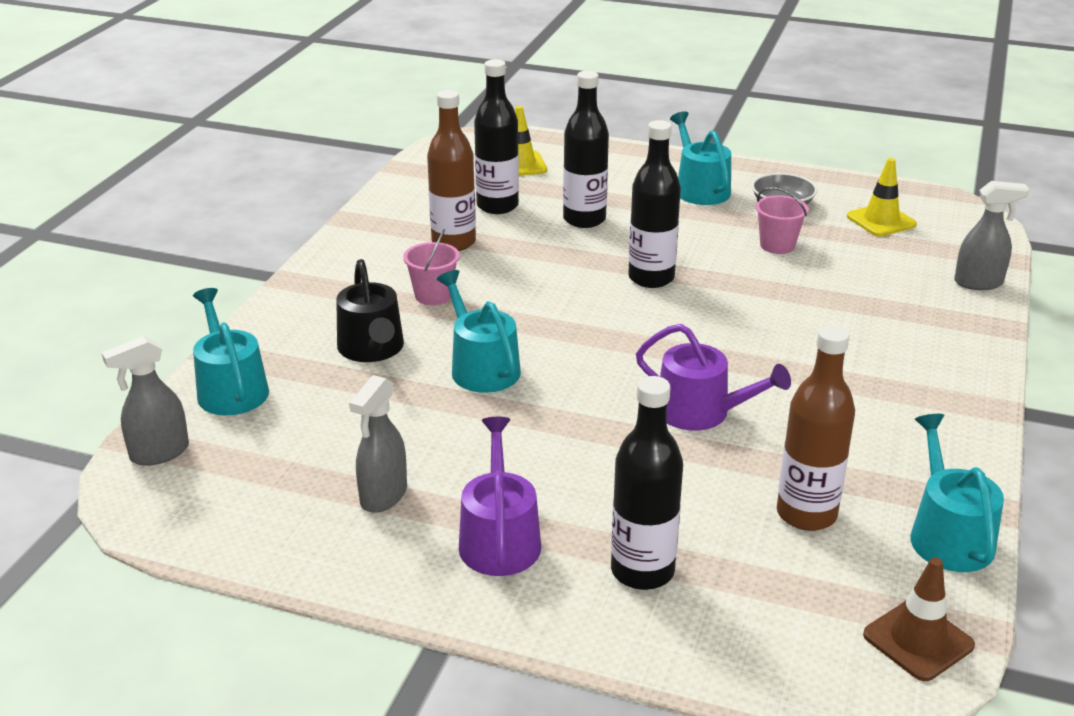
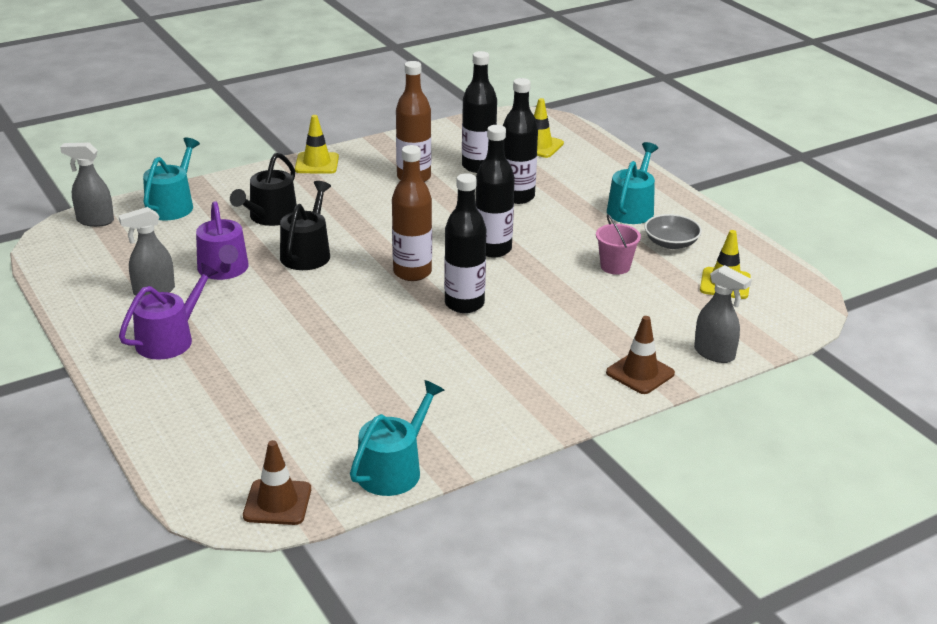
camera: 40 degrees right, 0 degrees up
(324, 271) = (317, 163): none -> yellow traffic cone
(433, 295) = (350, 203): pink bucket -> none
(481, 367) = (307, 253): turquoise watering can -> black watering can
(642, 571) = (206, 391): black bottle -> black bottle (464, 304)
(701, 412) = (380, 335): purple watering can -> purple watering can (224, 270)
(806, 514) = (337, 414): brown bottle -> brown bottle (412, 272)
(961, 328) = (640, 373): none -> brown traffic cone

